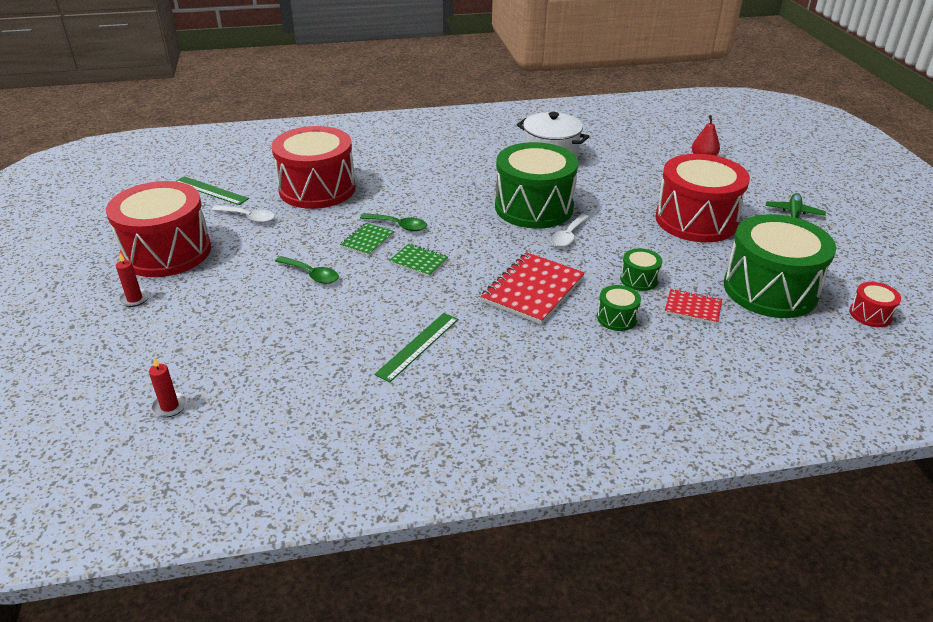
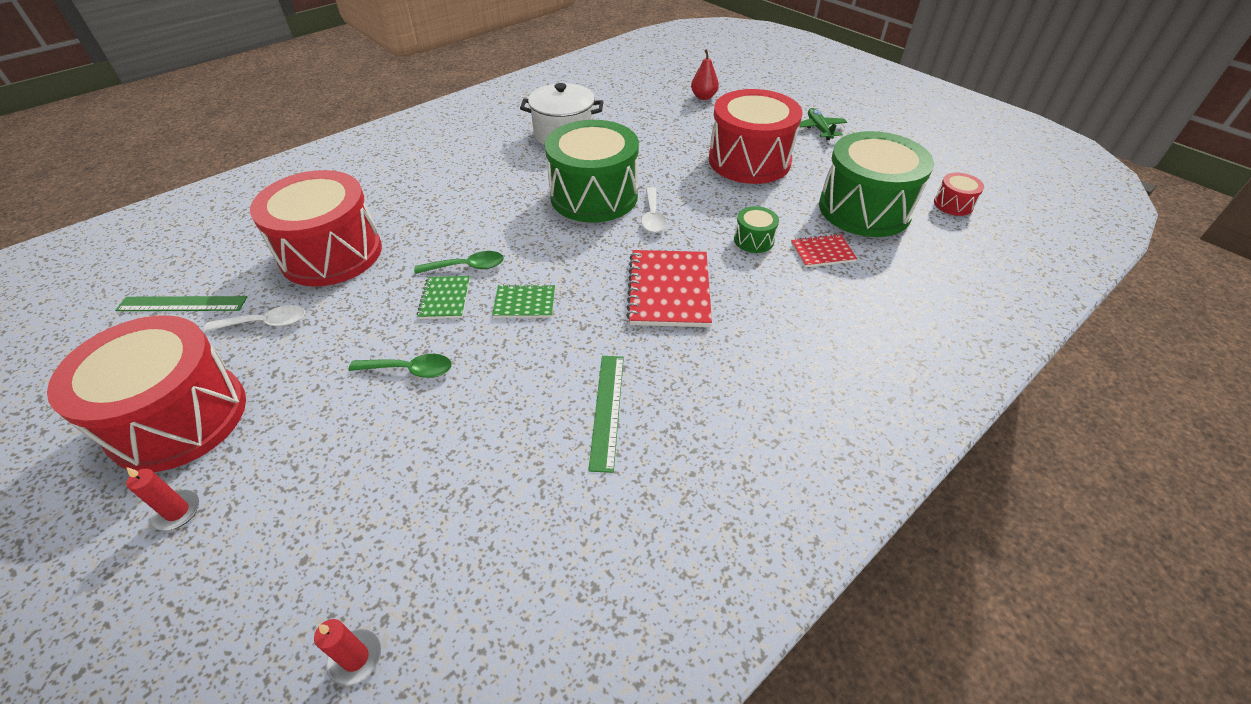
camera: 30 degrees left, 10 degrees up
(617, 318) = (770, 290): green drum -> none

